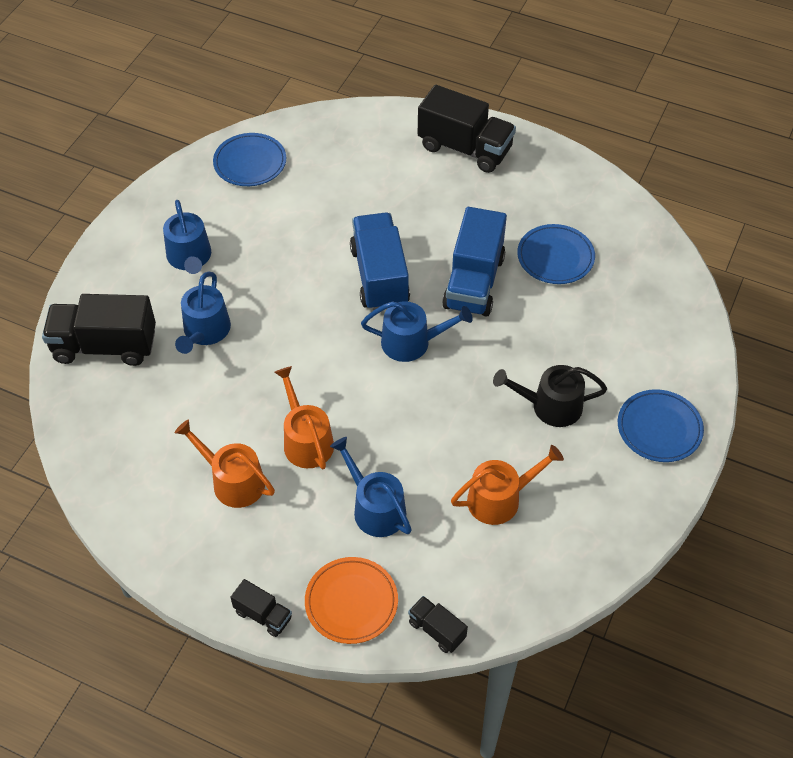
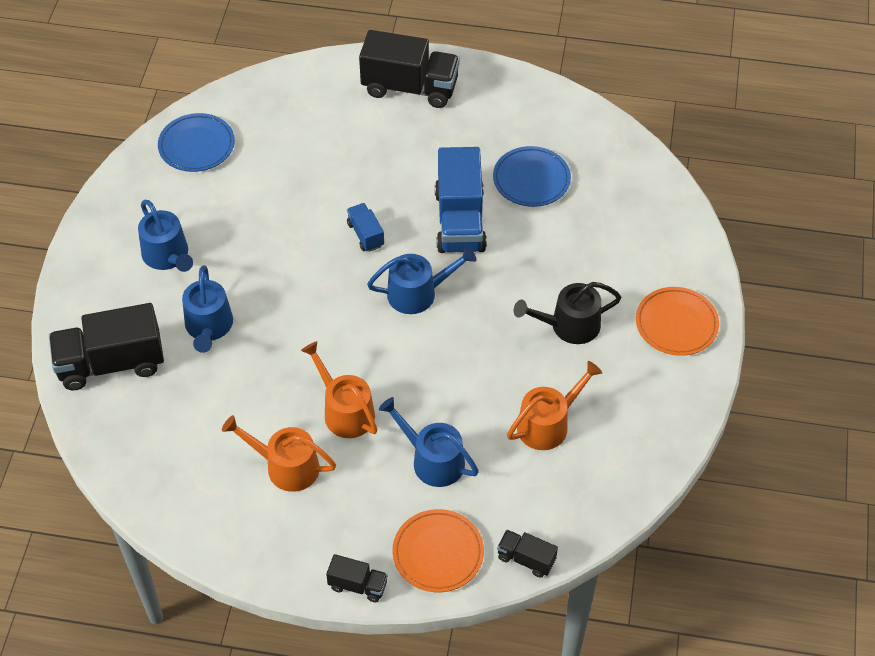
camera: 15 degrees left, 0 degrees up
(379, 276) = (365, 235): blue truck -> blue truck, size x0.49
(659, 428) = (676, 324): blue plate -> orange plate

